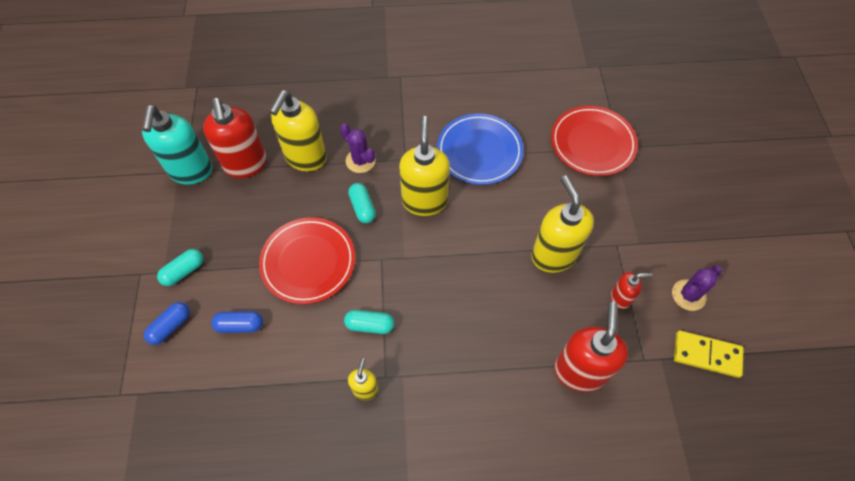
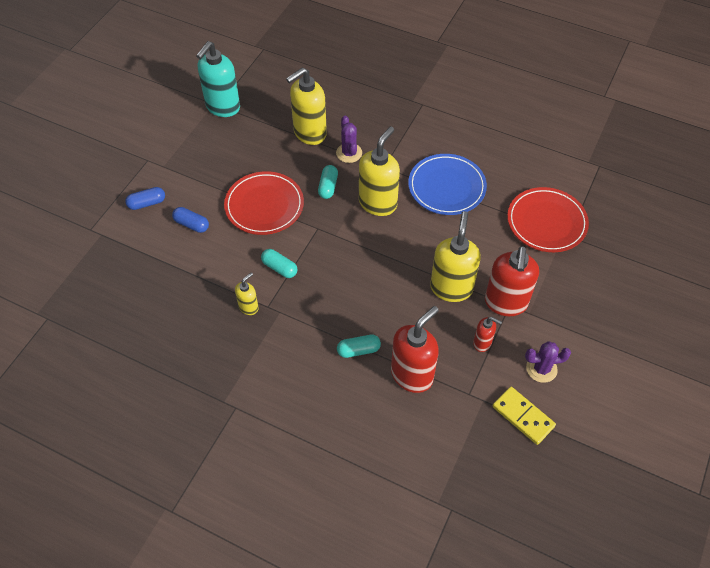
camera: 30 degrees right, 5 degrees down
(184, 271) = (177, 172): turquoise capsule -> turquoise capsule (358, 350)
(246, 165) = (263, 119): red soap dispenser -> red soap dispenser (505, 303)

